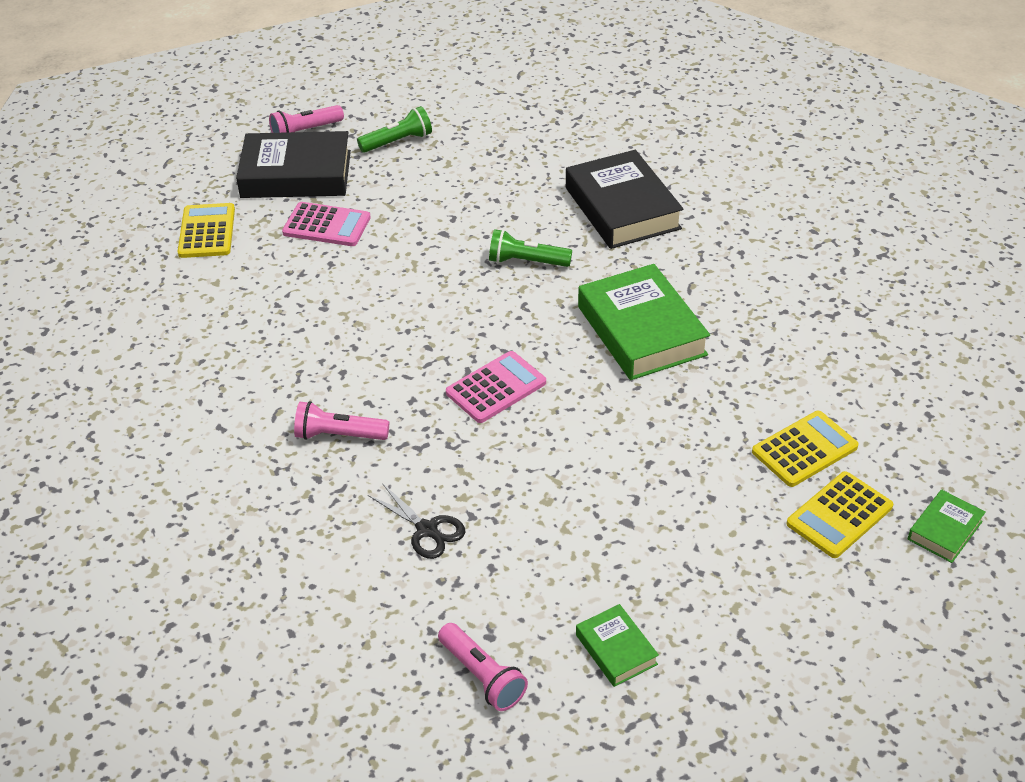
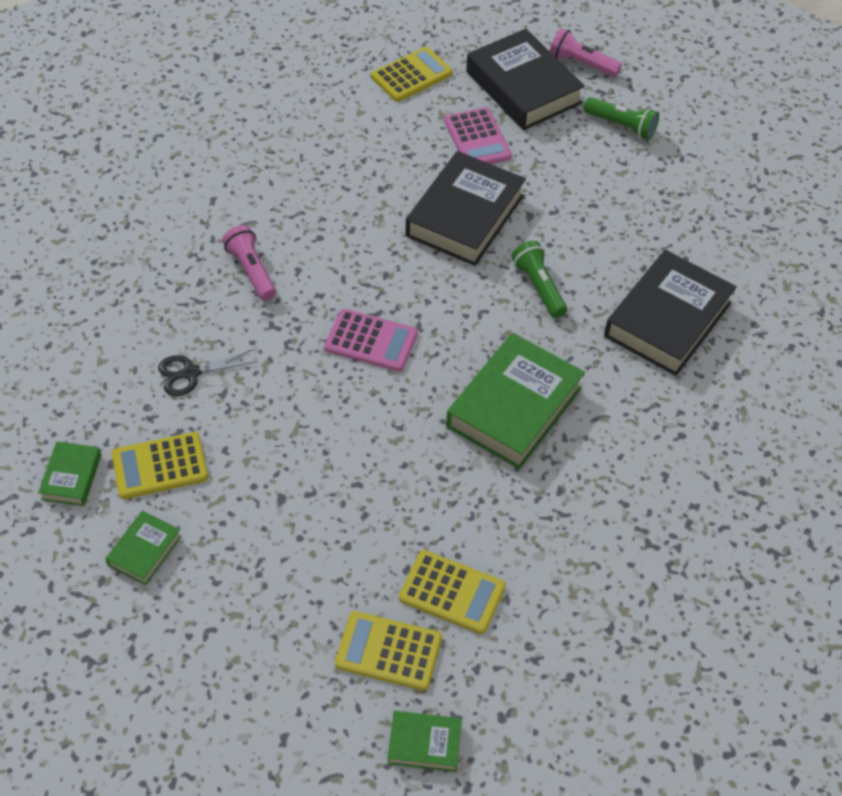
camera: 55 degrees right, 10 degrees up
(407, 270) = (465, 216): none -> black book
(427, 530) = (191, 373): black scissors -> black scissors turned 60 degrees clockwise
(482, 676) = (71, 477): pink flashlight -> green book
(522, 598) = (160, 466): none -> yellow calculator

